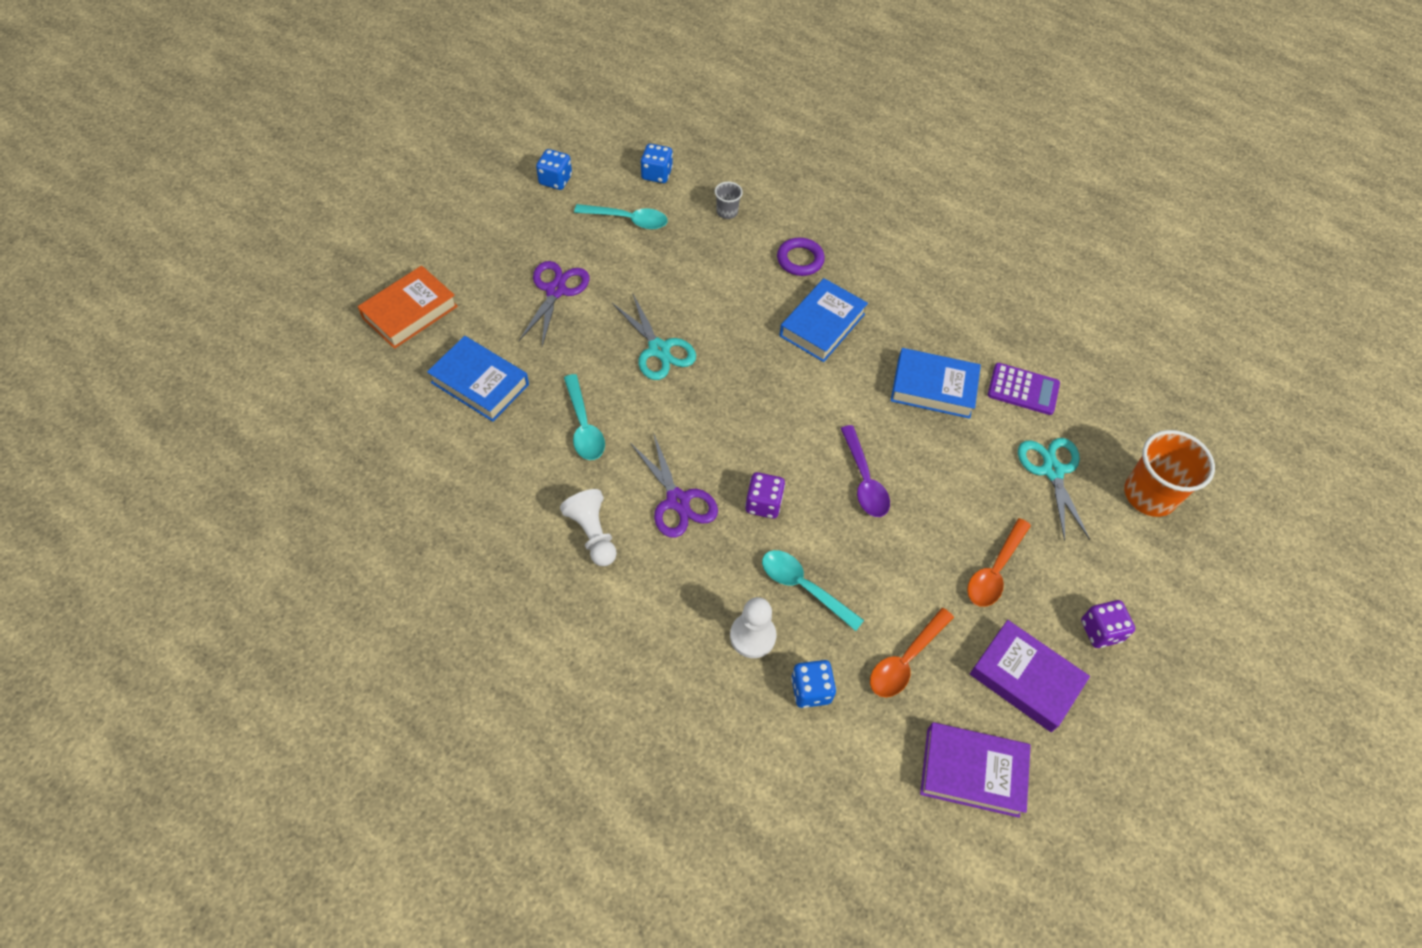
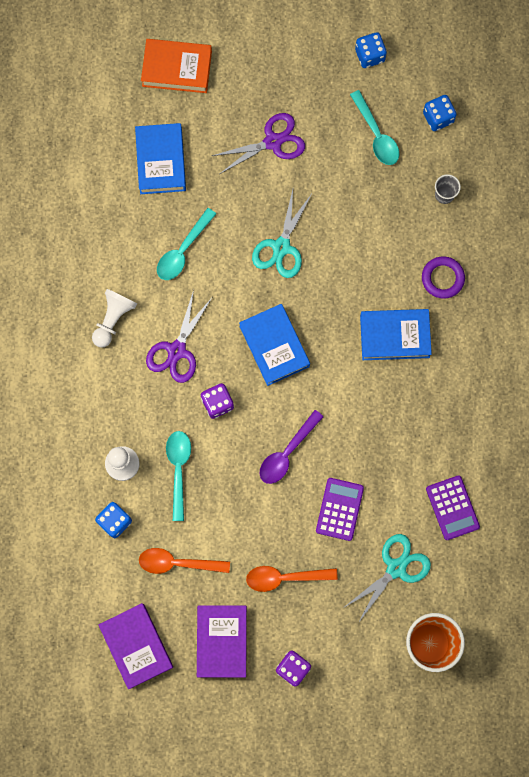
camera: 55 degrees right, 20 degrees up
(933, 388) = (402, 447): blue book -> blue book (274, 346)
(957, 476) = (339, 509): none -> purple calculator

